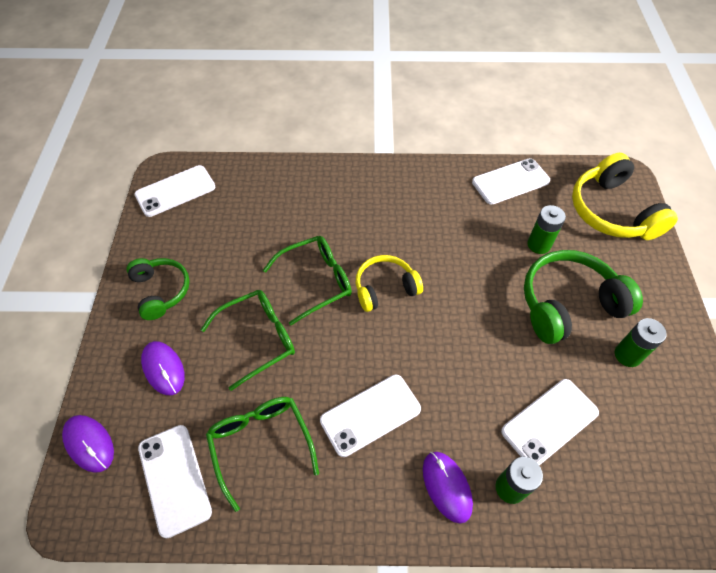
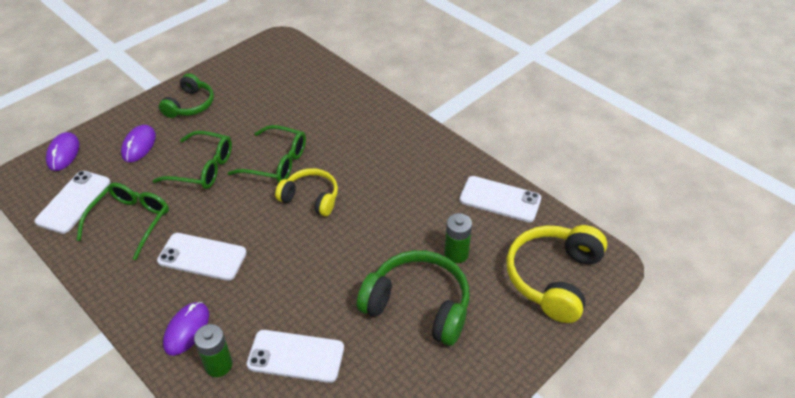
camera: 45 degrees right, 10 degrees down
(175, 191) = (270, 55): white phone -> none
(627, 355) = (411, 371): green battery -> none

